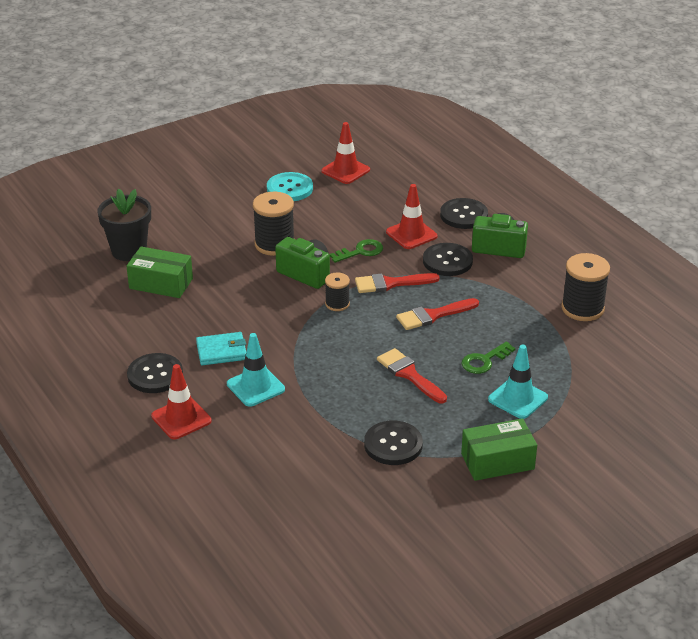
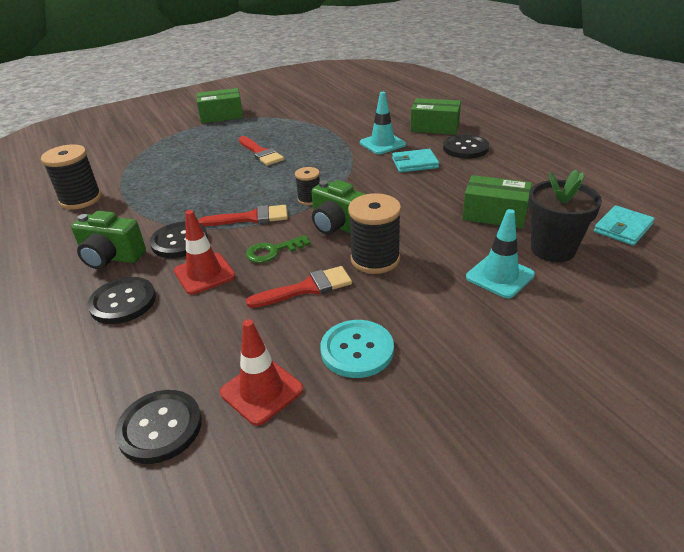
camera: 175 degrees left, 0 degrees up
(58, 268) = (623, 228): none -> turquoise wallet
(181, 418) = (435, 127): red traffic cone -> green box
(393, 444) = (286, 120): black button -> black button (160, 427)
(433, 315) = (221, 192): red brush -> red brush (306, 288)
(484, 361) = (196, 162): green key -> none
(518, 398) = (187, 142): turquoise traffic cone -> turquoise traffic cone (500, 276)

